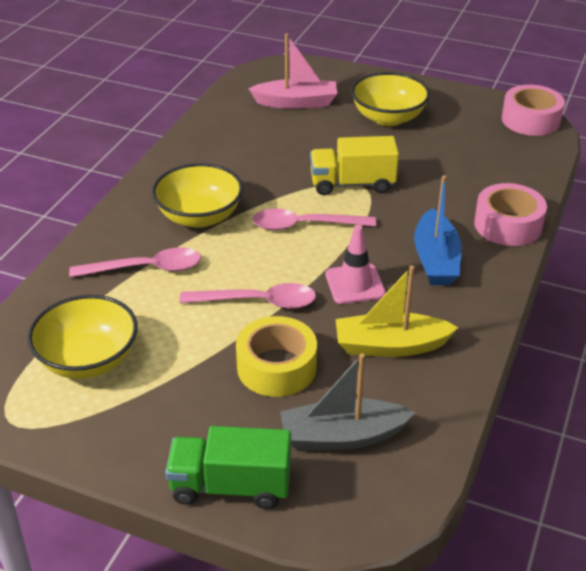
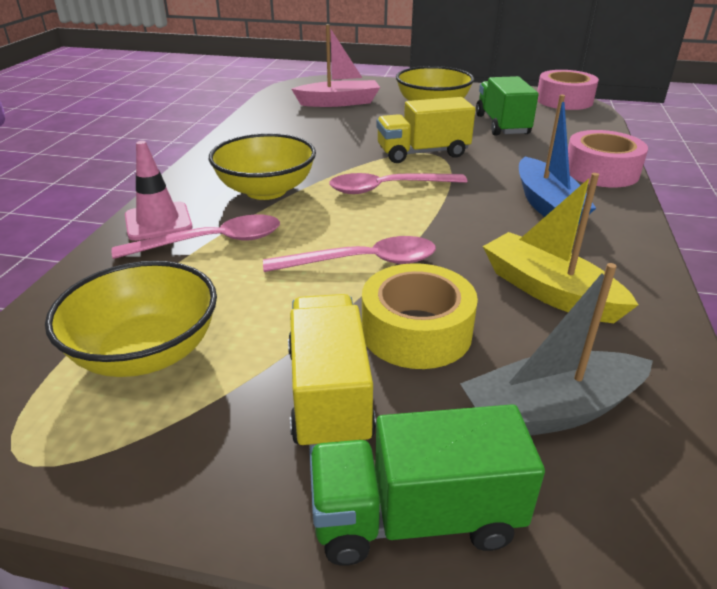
camera: 10 degrees left, 5 degrees down
(202, 406) = (329, 394): none -> yellow truck
(355, 284) = (471, 234): pink traffic cone -> pink traffic cone (158, 222)
(390, 346) = (549, 291): yellow boat -> yellow boat turned 60 degrees clockwise
(446, 152) = (502, 125): none -> green truck

